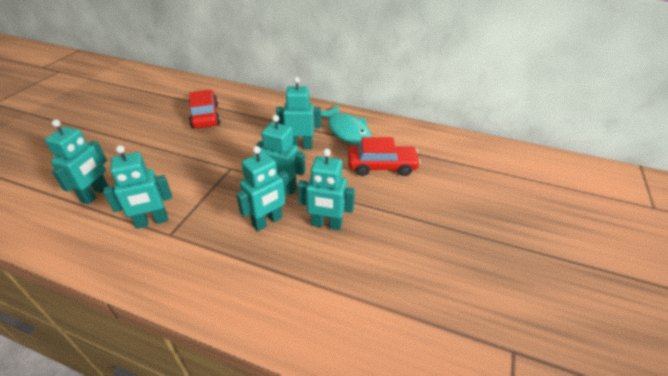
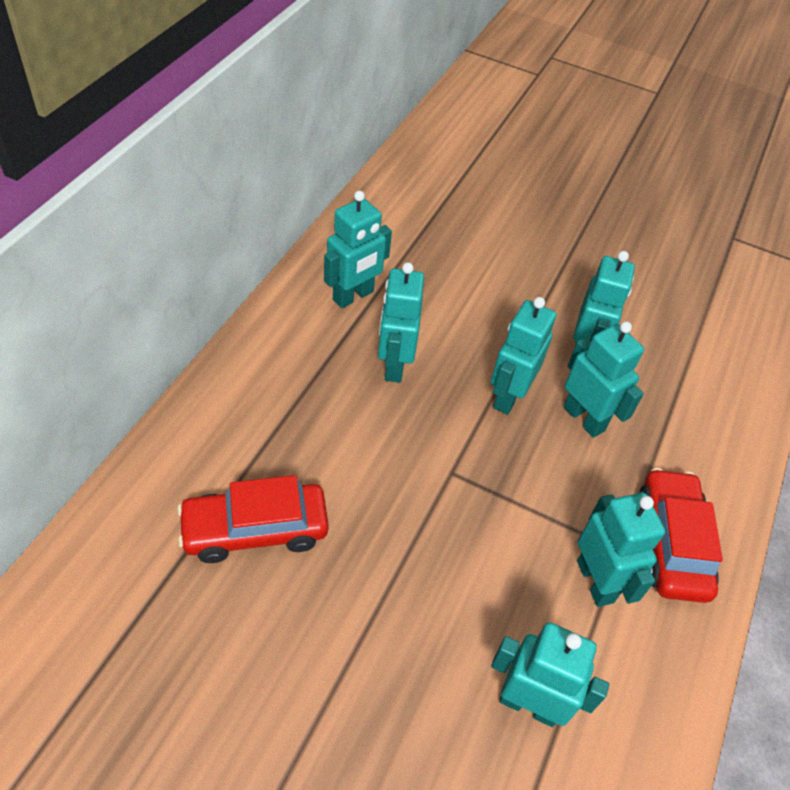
camera: 90 degrees left, 10 degrees up
(346, 131) = (353, 296): turquoise fish -> turquoise robot
(381, 166) = (457, 271): red car -> red car (671, 543)

